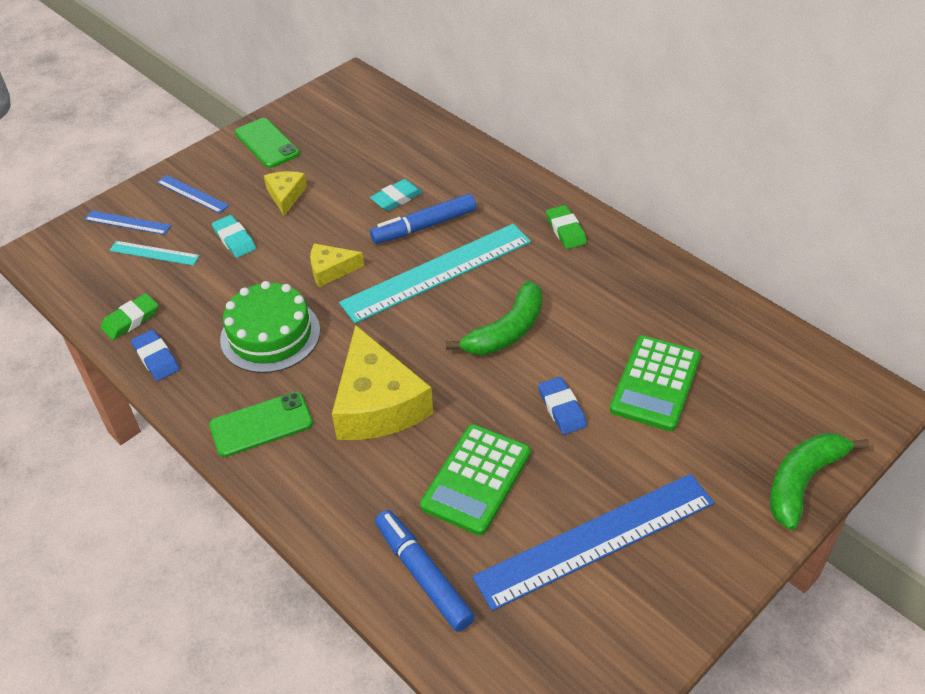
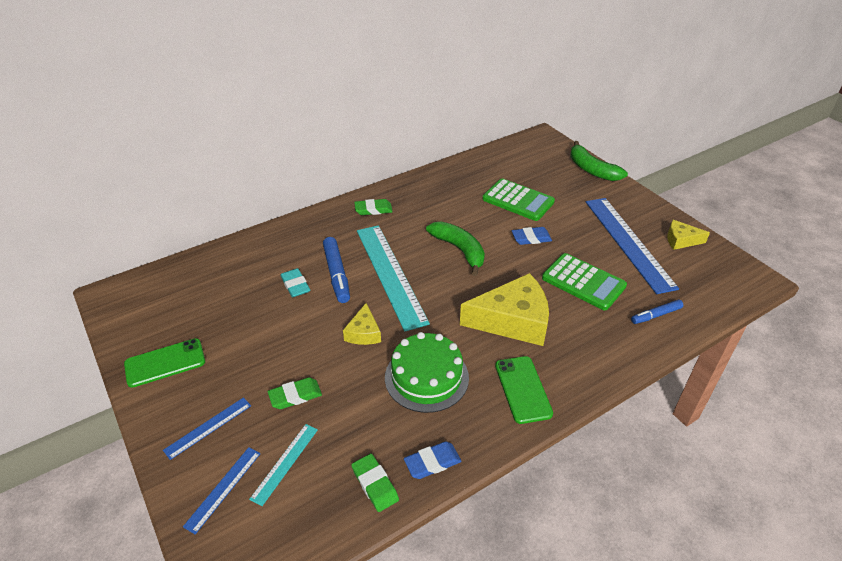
camera: 80 degrees left, 5 degrees down
(234, 239) = (295, 396): turquoise eraser -> green eraser
(286, 195) = (252, 354): yellow cheese -> yellow cheese (681, 240)
(423, 575) = (656, 315): blue marker -> blue marker, size x0.62

